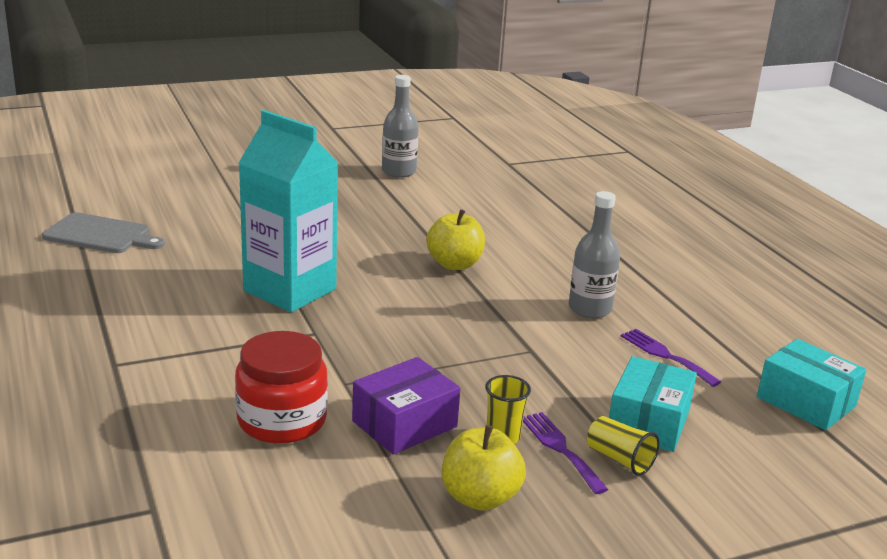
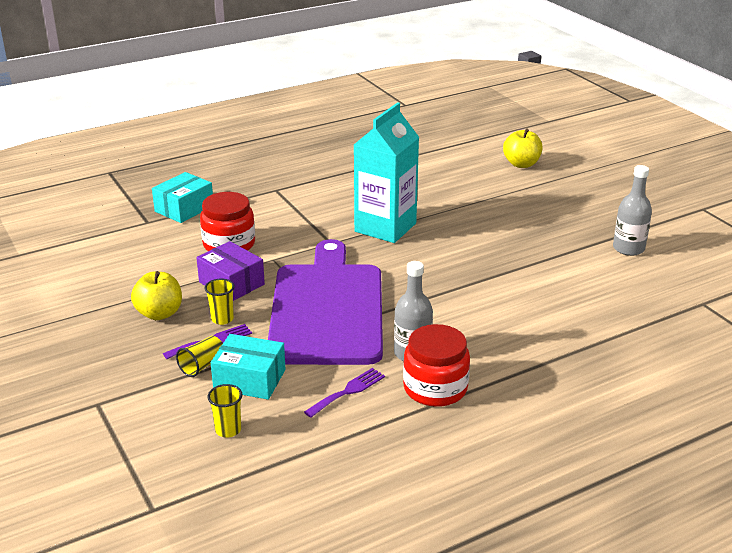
camera: 85 degrees right, 5 degrees up
(100, 235) = (430, 158): grey cutting board -> none
(454, 264) = (459, 287): yellow apple -> yellow apple (521, 164)
(489, 352) = (327, 309): none -> purple cutting board
(653, 304) = (435, 388): none -> red jar
(754, 444) = (228, 430): none -> yellow cup
(806, 402) = (294, 465): turquoise box -> turquoise box (184, 208)

